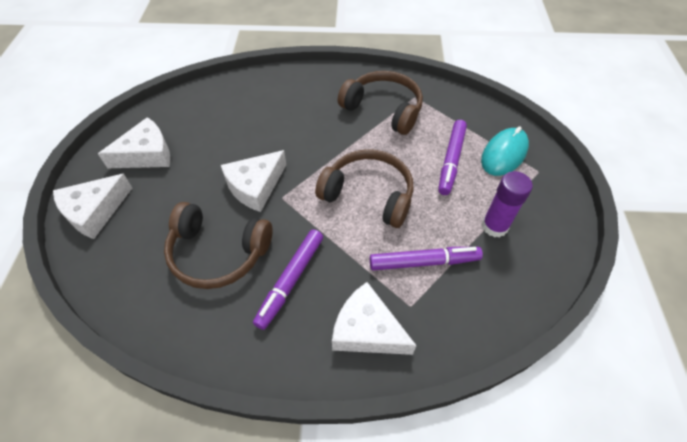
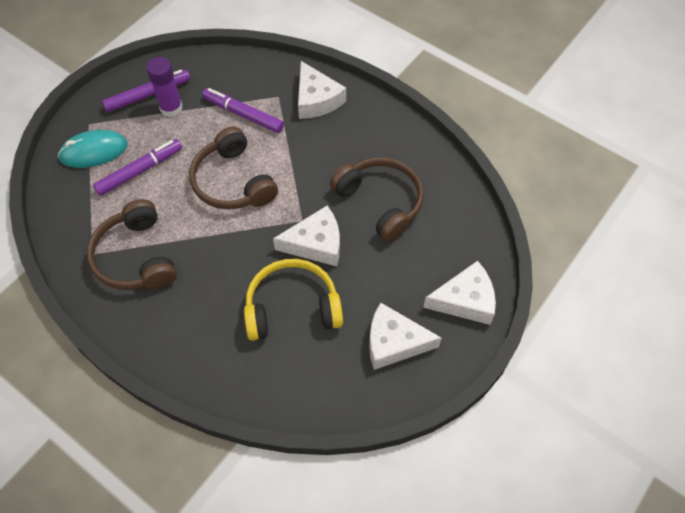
camera: 145 degrees left, 5 degrees up
(241, 137) = (292, 307): none -> yellow headphones
(291, 280) = (341, 153): purple marker -> purple marker (148, 95)

